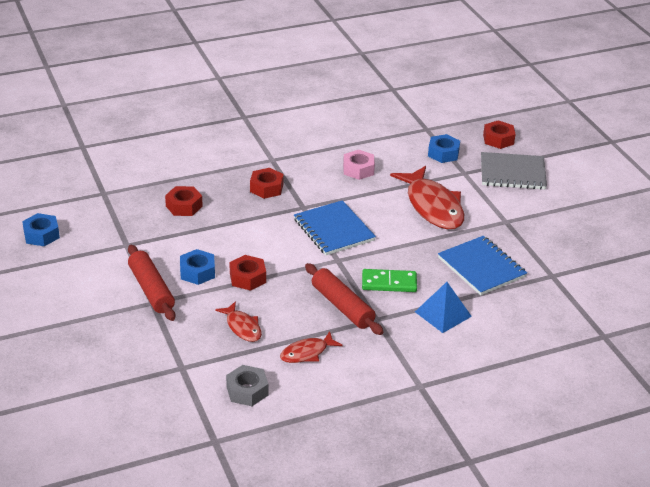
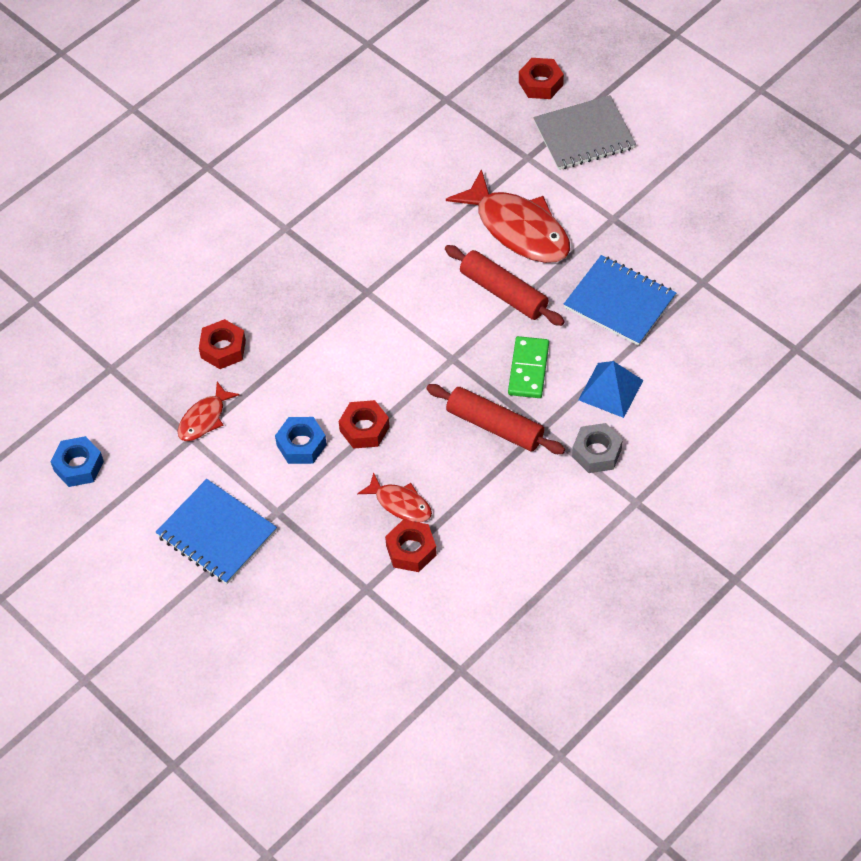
camera: 20 degrees left, 20 degrees up
(151, 290) = (264, 494): red rolling pin -> red rolling pin (503, 292)
(247, 391) = (456, 589): grey nut -> grey nut (596, 453)
(266, 188) = (306, 278): red nut -> red nut (411, 550)
(307, 353) = (492, 509): red fish -> red fish (204, 418)
(334, 230) = (423, 313): blue notebook -> blue notebook (217, 533)
(358, 169) = (399, 203): pink nut -> none
(389, 283) = (528, 369): green domino -> green domino turned 60 degrees counterclockwise
(443, 153) = (487, 134): blue nut -> none

